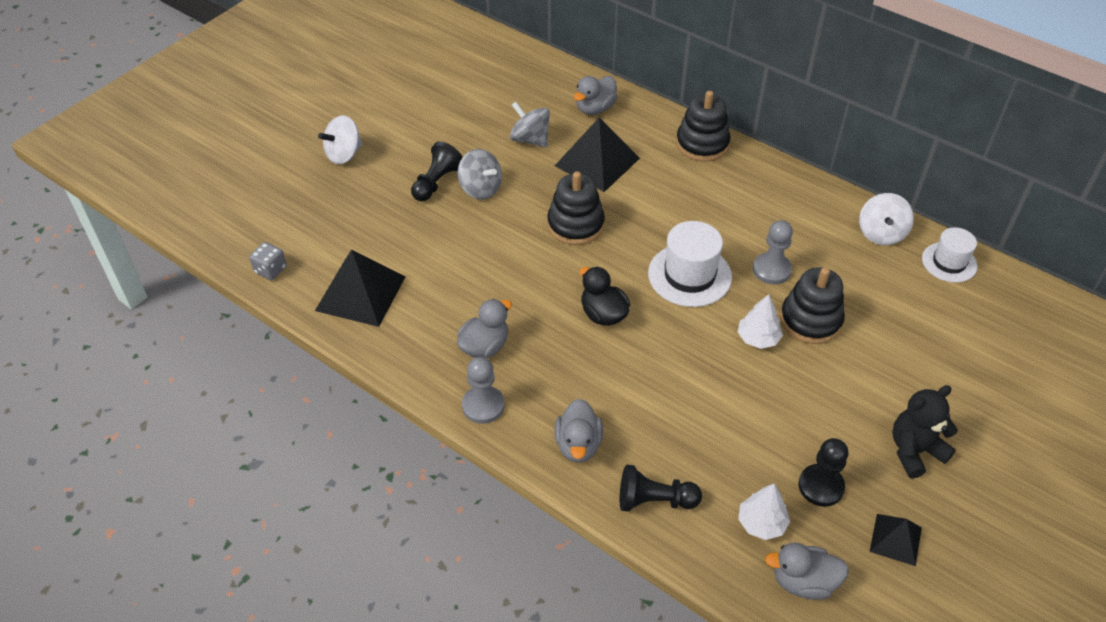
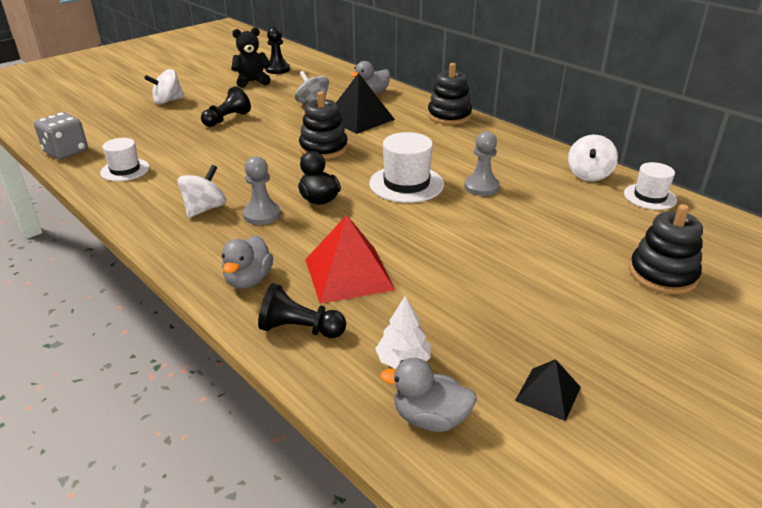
camera: 10 degrees right, 15 degrees down
(270, 270) = (66, 152): grey dice -> grey dice, size x1.63
(360, 293) = (125, 170): black pyramid -> white hat
(480, 189) = (259, 125): grey spinning top -> none
(483, 405) = (178, 245): grey pawn -> grey pawn (262, 215)
(484, 346) = (205, 209): grey duck -> white spinning top
(674, 422) = (348, 274): none -> red pyramid
(758, 338) = (452, 227): white tree -> none
(810, 320) = (506, 220): black stacking toy -> black stacking toy (662, 274)
(821, 486) = (477, 339): black pawn -> black pawn (277, 69)
(914, 451) = (587, 322): black teddy bear -> black teddy bear (252, 82)

